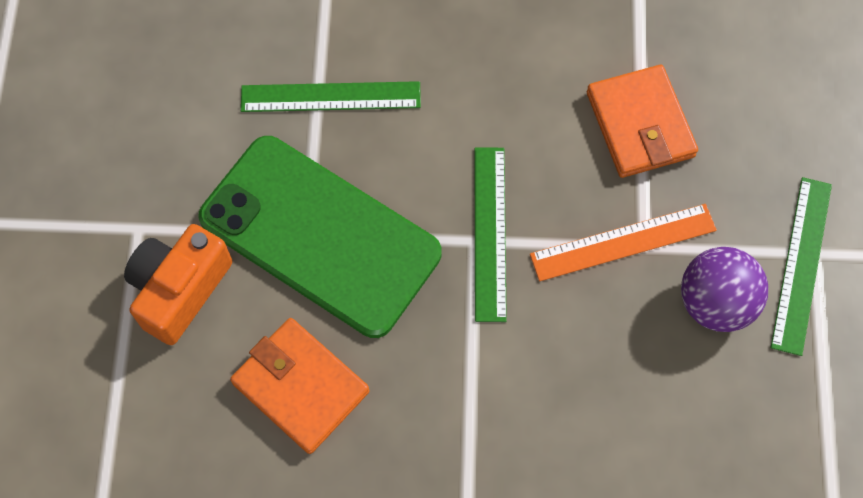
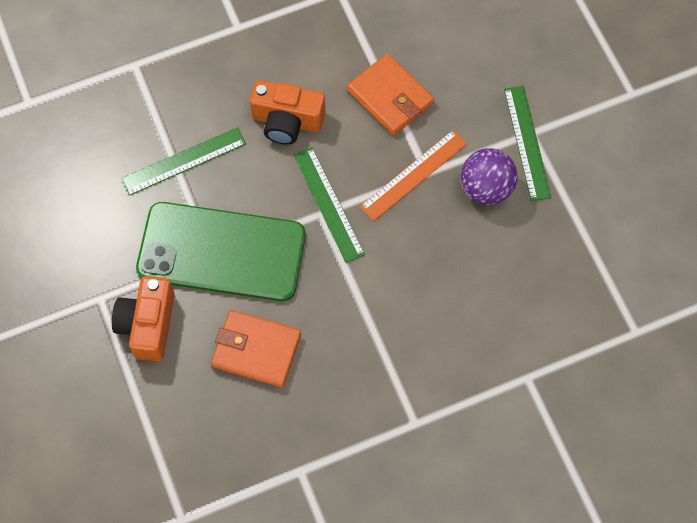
camera: 25 degrees left, 0 degrees up
(488, 100) = (287, 121): none -> orange camera

